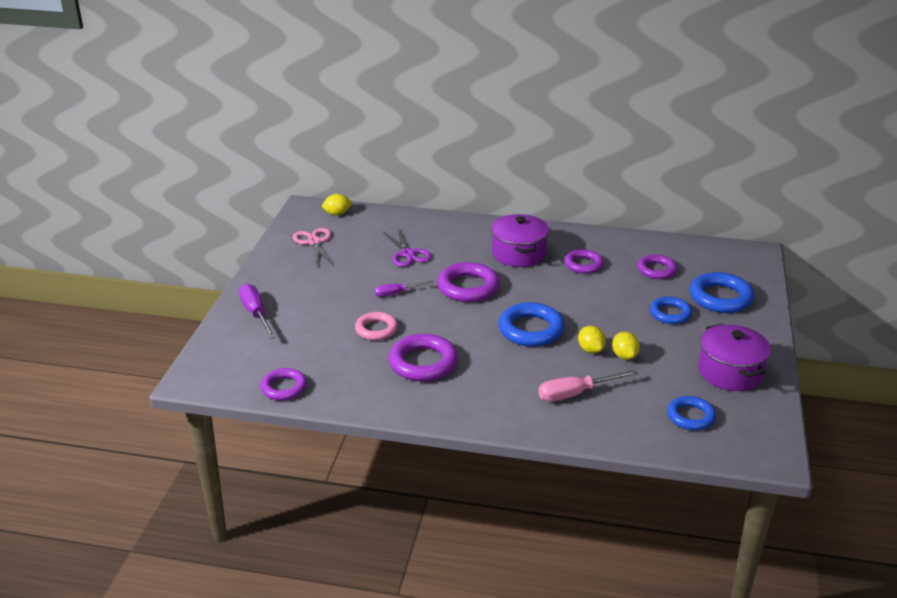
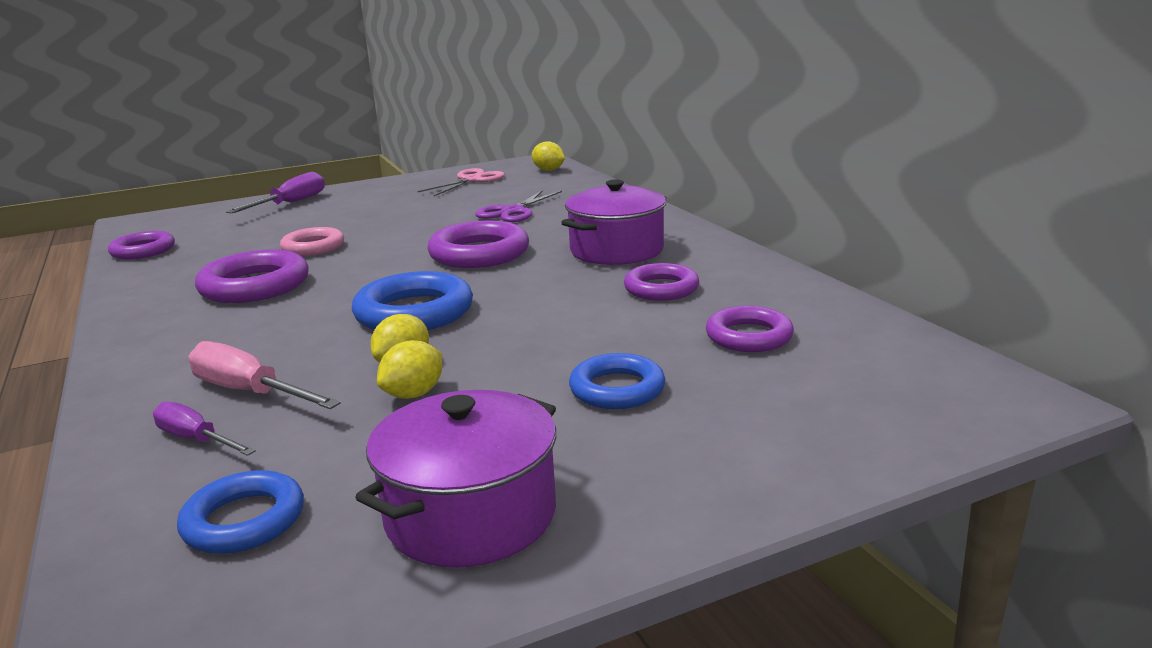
camera: 55 degrees right, 10 degrees down
(396, 293) = (411, 232): purple screwdriver -> purple screwdriver (196, 439)
(720, 298) = (760, 417): blue ring -> none

